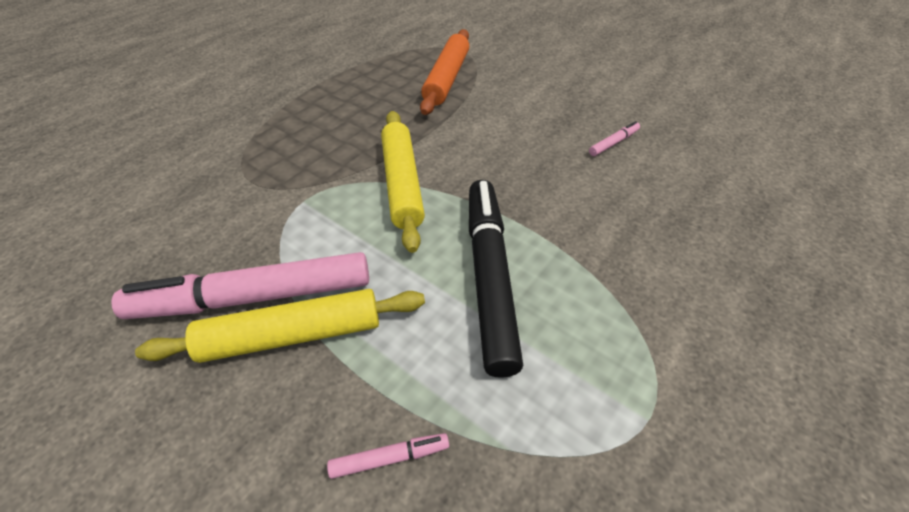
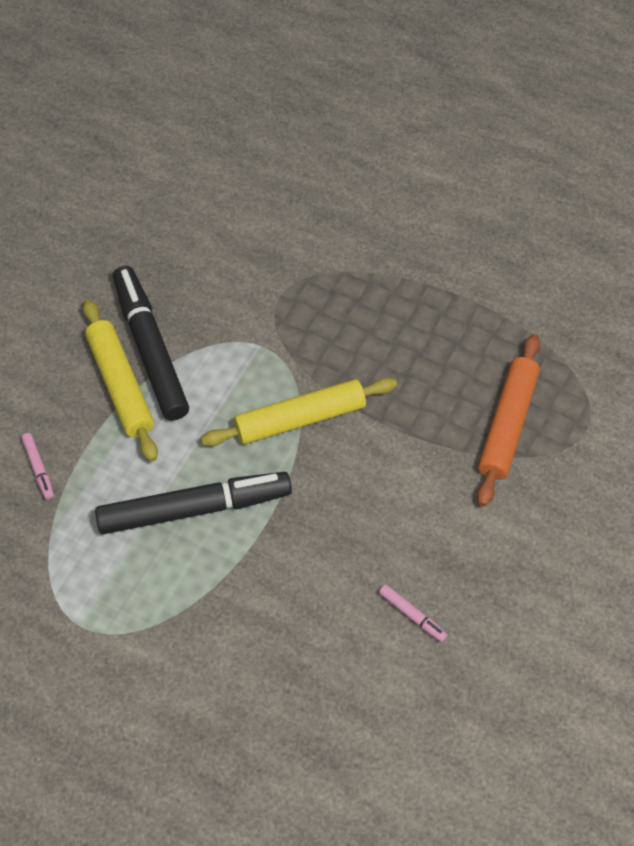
camera: 80 degrees right, 10 degrees up
(254, 297) = (150, 349): pink marker -> black marker
(447, 78) = (507, 424): orange rolling pin -> orange rolling pin turned 75 degrees counterclockwise

